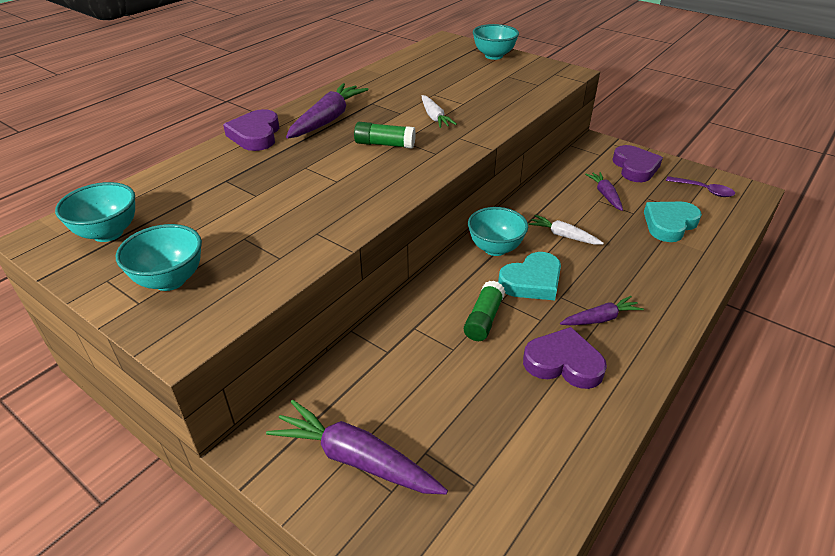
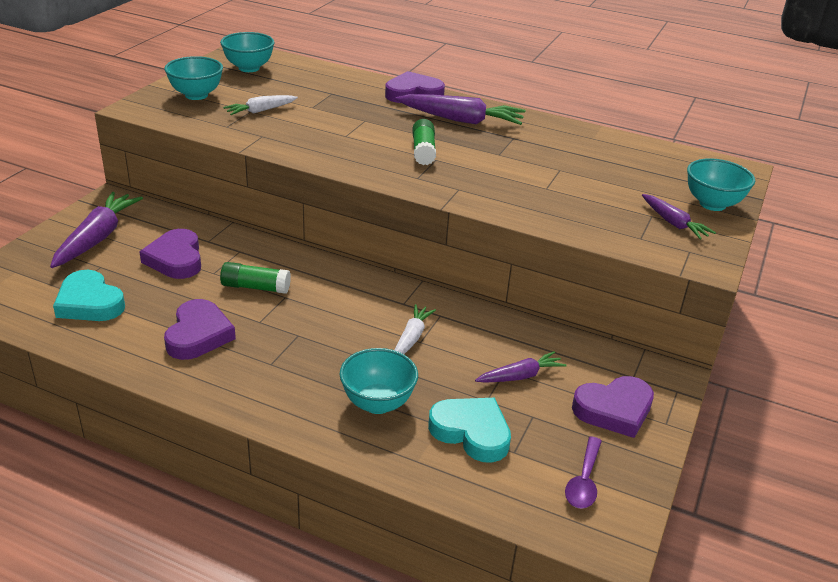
camera: 75 degrees right, 5 degrees down
(421, 380) = (175, 259): none -> purple heart
(434, 117) = (499, 173): white carrot -> white carrot (260, 111)
(495, 248) = (371, 290): turquoise bowl -> turquoise bowl (377, 403)
(532, 281) = (319, 315): turquoise heart -> turquoise heart (89, 303)
(600, 319) = (266, 361): purple carrot -> purple carrot (673, 223)

